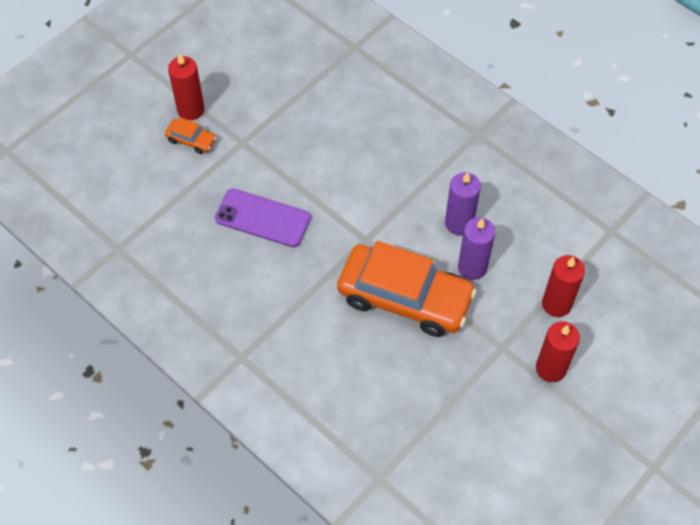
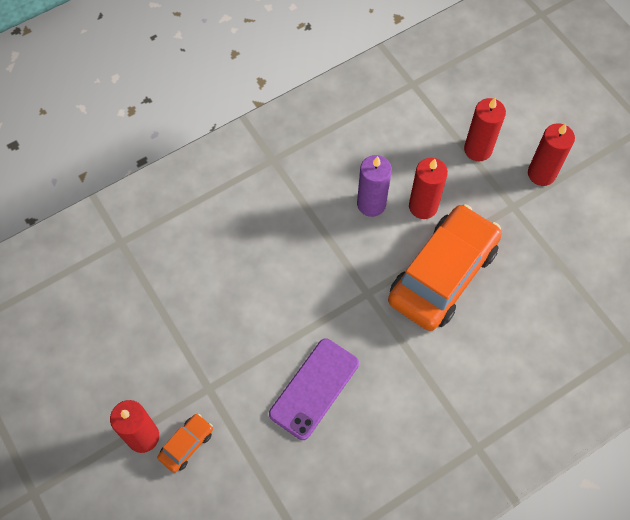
camera: 75 degrees left, 5 degrees up
(472, 267) = (423, 206): purple candle -> red candle

